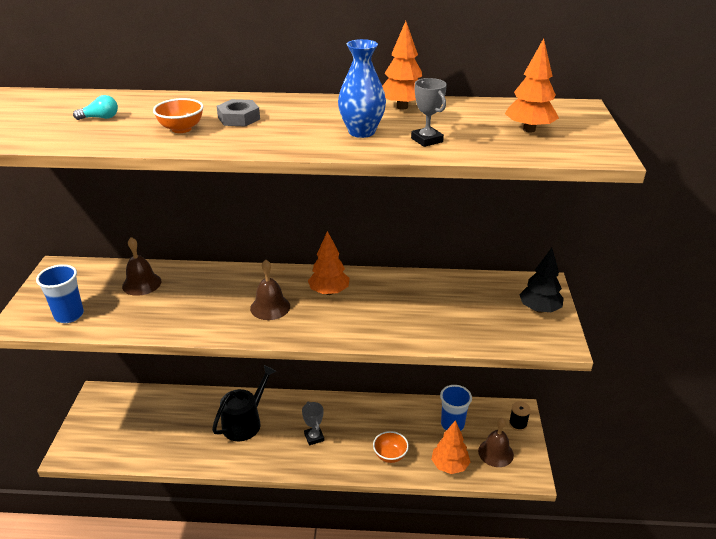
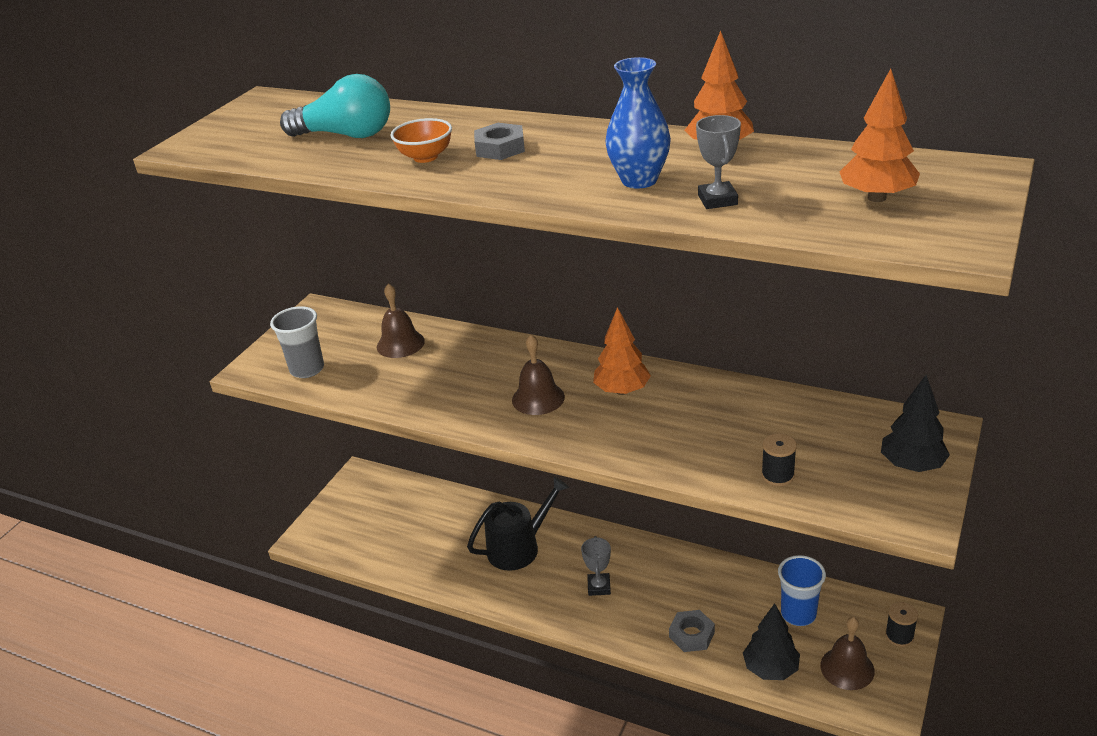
camera: 25 degrees right, 0 degrees up
(69, 315) = (307, 369): blue cup -> grey cup
(100, 118) = (346, 135): turquoise light bulb -> turquoise light bulb, size x2.19
(390, 455) = (691, 635): orange bowl -> grey nut
(449, 465) = (770, 669): orange tree -> black tree
(461, 331) = (777, 475): none -> black spool

